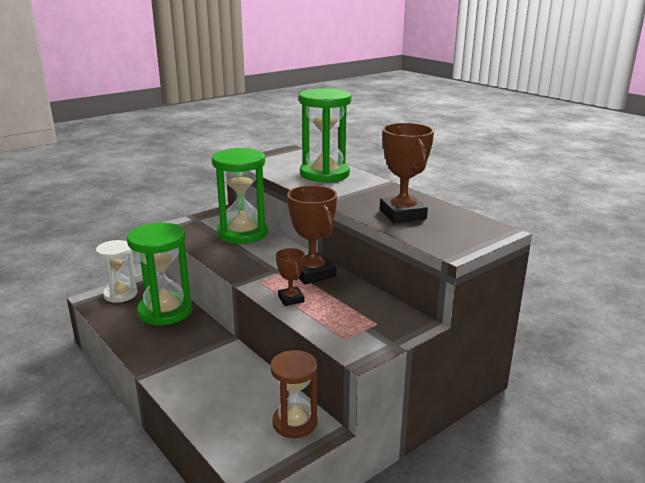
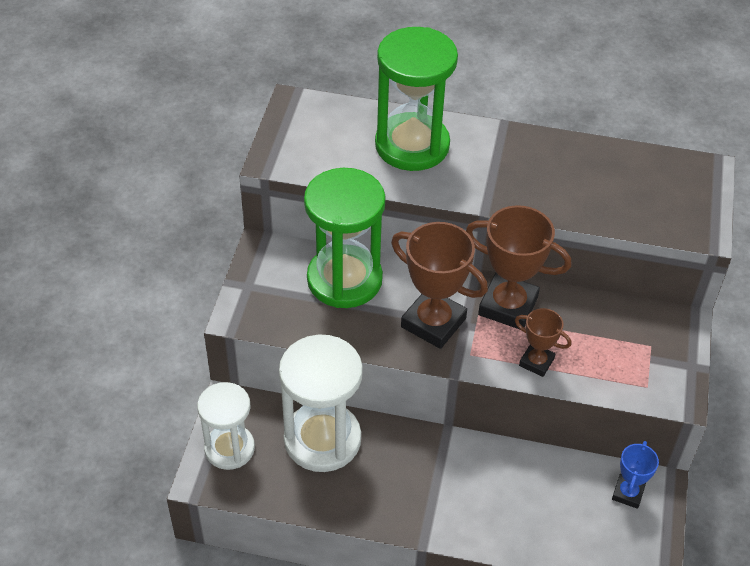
camera: 40 degrees left, 25 degrees up
(165, 311) = (322, 439): green hourglass -> white hourglass
(295, 422) = (628, 493): brown hourglass -> blue trophy
(402, 214) = (592, 190): brown trophy -> brown trophy (433, 323)

